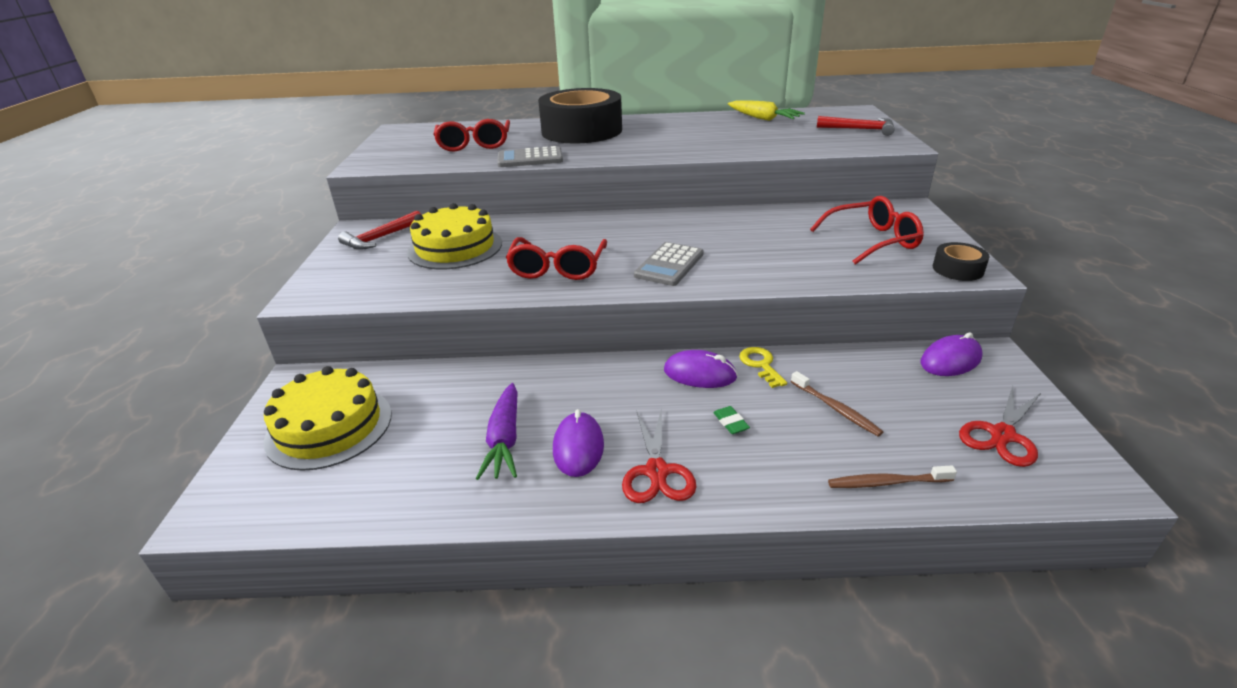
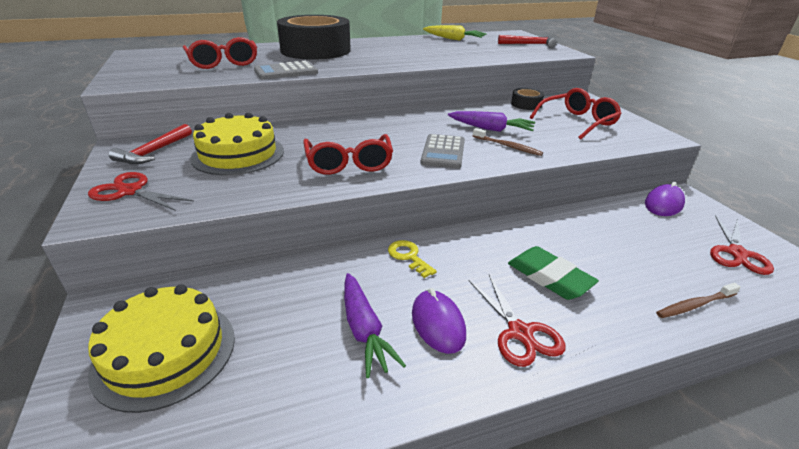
camera: 20 degrees left, 0 degrees up
(343, 276) = (130, 191): none -> red scissors
(700, 374) = (498, 240): purple mouse -> none
(730, 422) = (549, 277): green eraser -> green eraser, size x2.23
(749, 241) = (491, 129): none -> purple carrot
(761, 365) = (539, 226): yellow key -> yellow key (408, 257)
(835, 408) = (617, 252): brown toothbrush -> brown toothbrush (507, 146)
(957, 269) = (649, 136): black tape -> black tape (526, 104)

